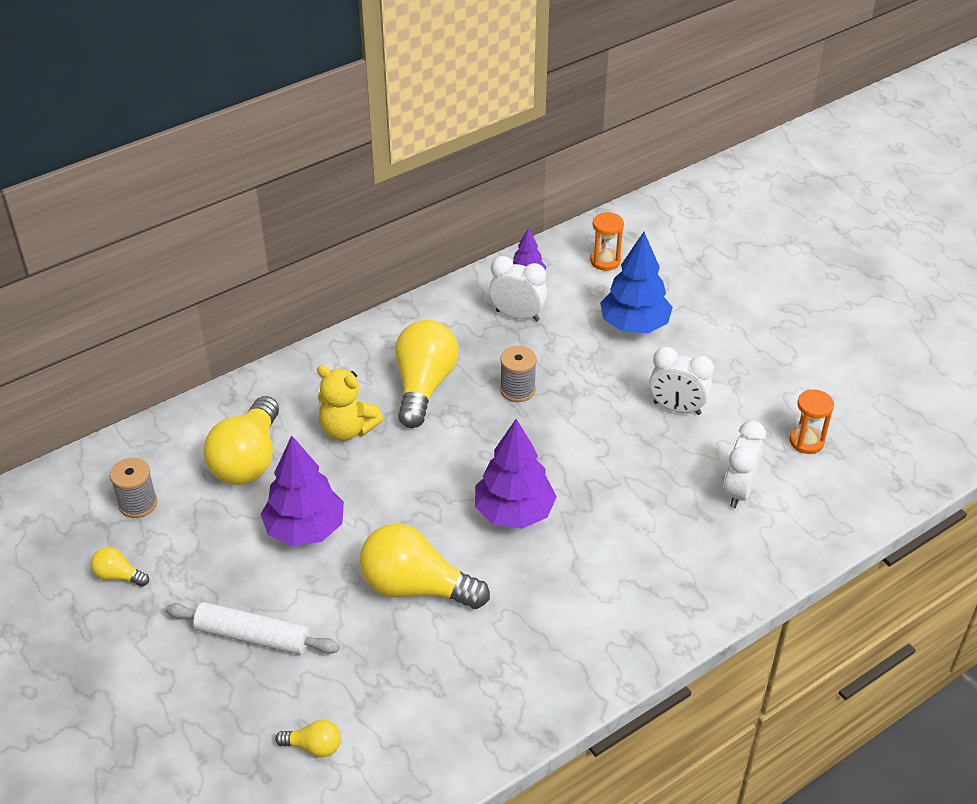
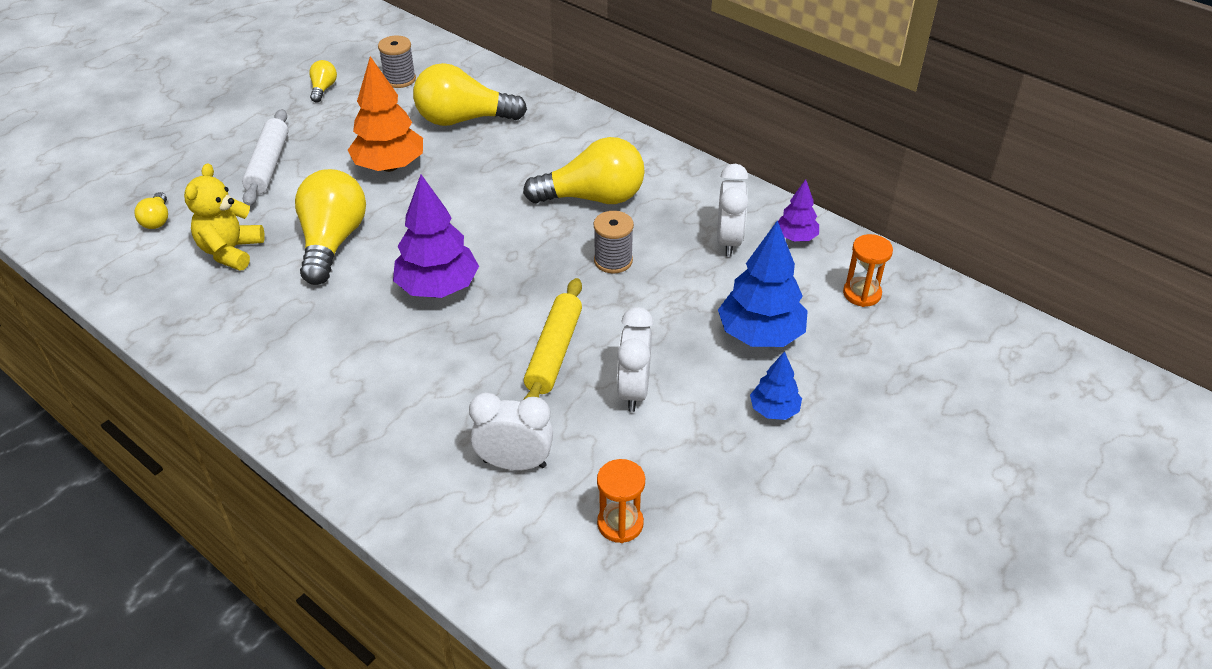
camera: 75 degrees right, 0 degrees up
(305, 529) = (389, 166): purple tree -> orange tree
(347, 429) = (517, 164): yellow teddy bear -> yellow teddy bear (231, 251)
(621, 447) = (554, 352): none -> yellow rolling pin
(714, 338) = (774, 410): none -> blue tree

